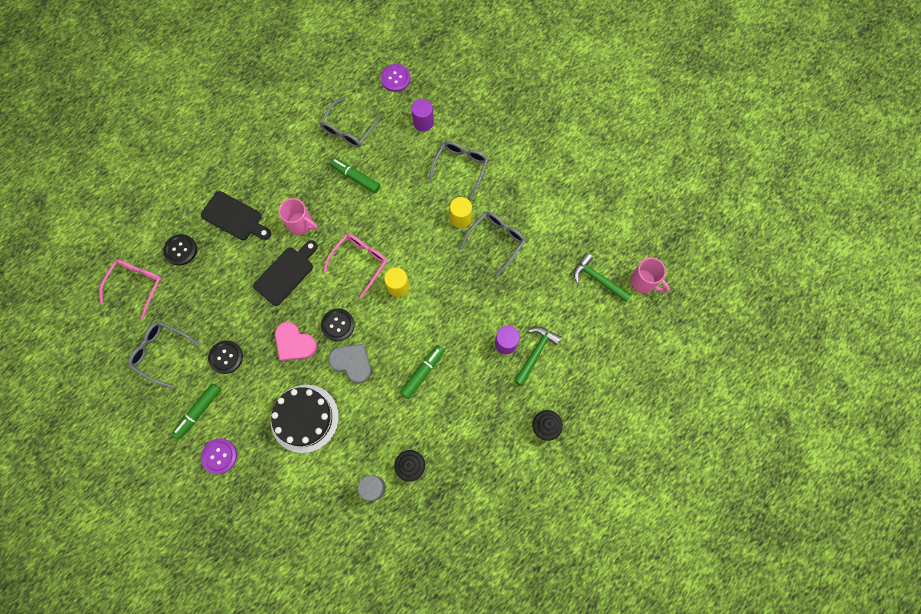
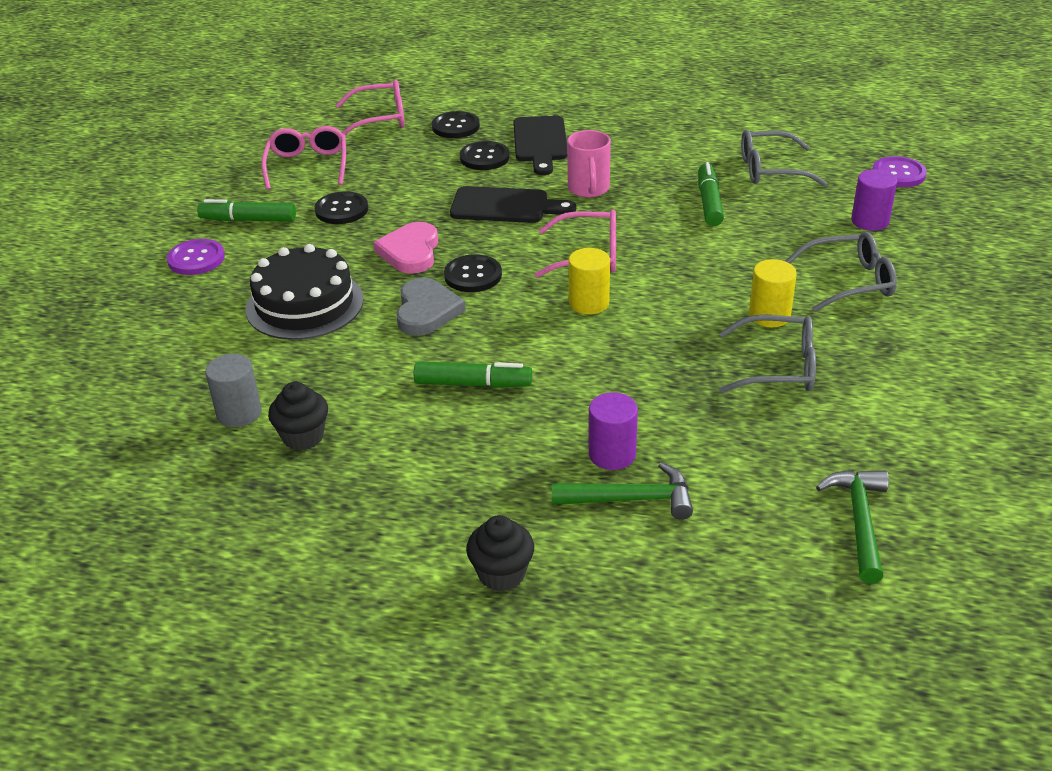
camera: 60 degrees right, 35 degrees down
(161, 352) = (307, 165): grey glasses -> pink glasses
(228, 255) = (484, 157): none -> black button
(644, 282) = (934, 592): pink mug -> none

